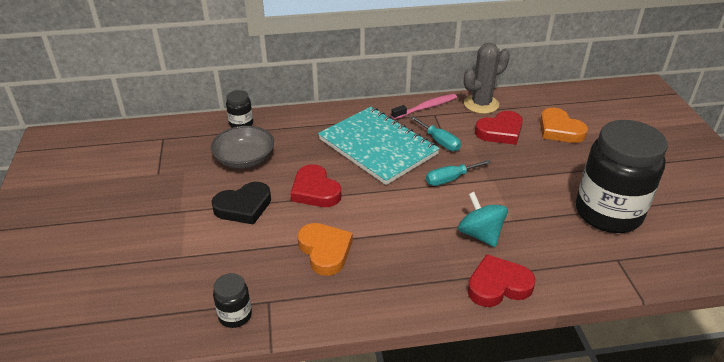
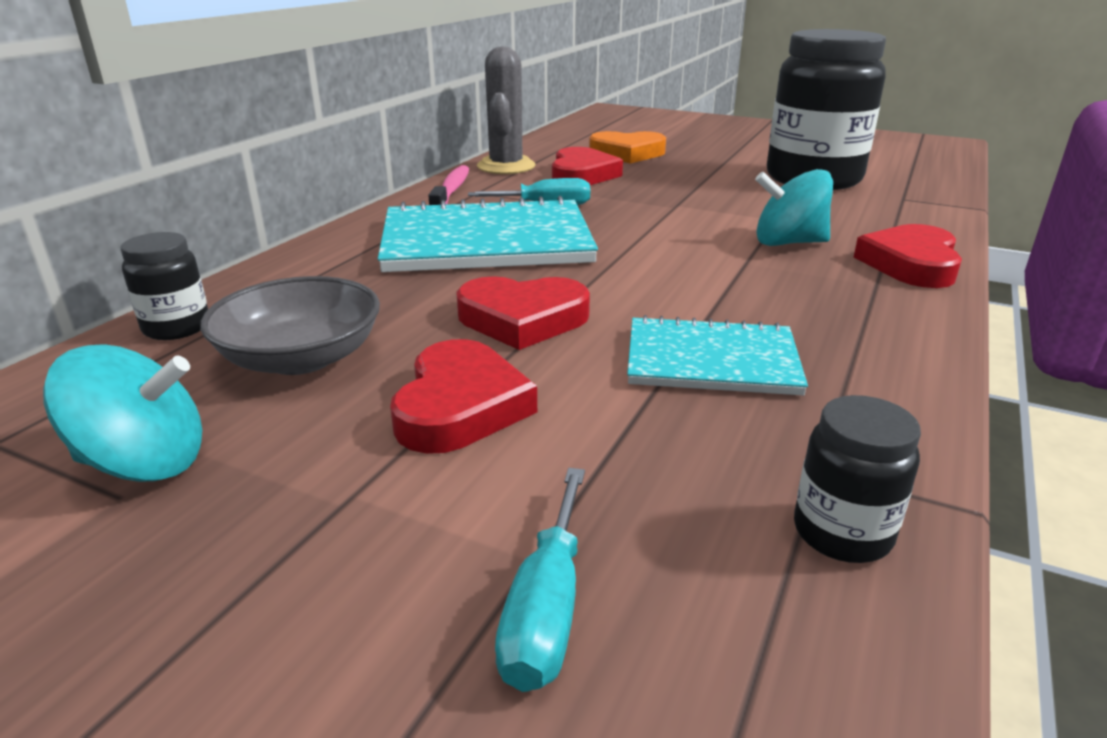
camera: 55 degrees left, 10 degrees down
(173, 168) = (144, 463): none -> turquoise spinning top
(243, 207) = (460, 406): black heart -> red heart
(325, 251) = (711, 360): orange heart -> turquoise notebook
(450, 179) = (641, 224): turquoise screwdriver -> turquoise screwdriver (546, 609)

